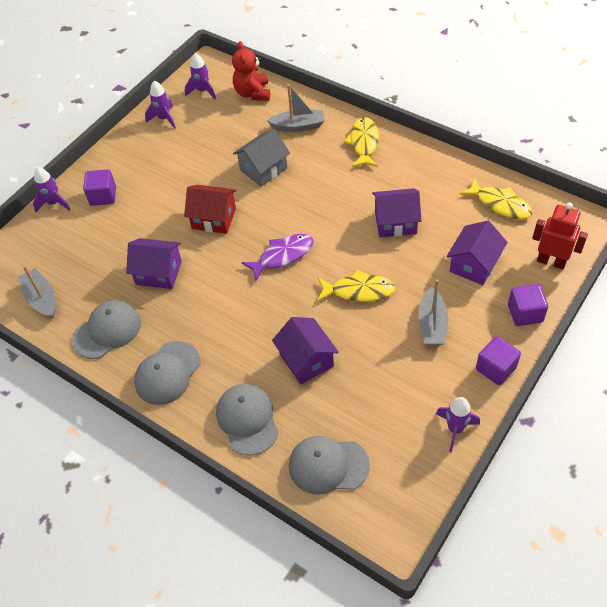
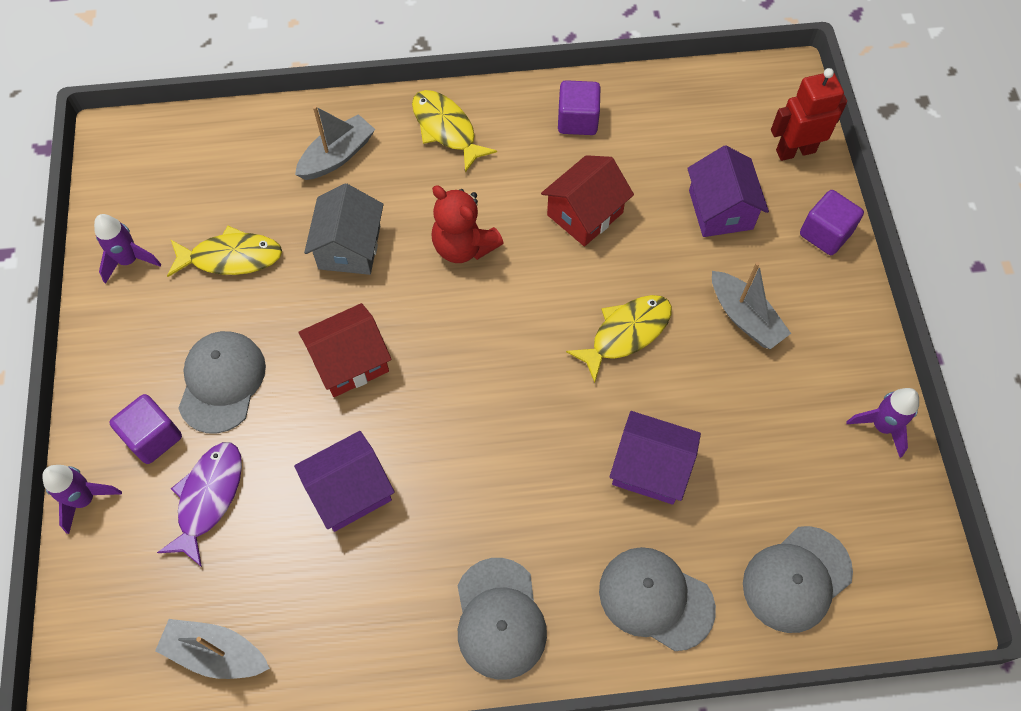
camera: 45 degrees left, 10 degrees up
(107, 331) = (360, 625): grey cap -> grey cap (222, 382)
(203, 91) = (147, 184): purple rocket -> none
(253, 93) = (226, 144): red teddy bear -> red teddy bear (463, 246)
(282, 256) = (491, 352): purple fish -> purple fish (208, 498)
(395, 222) = (585, 214): purple house -> red house
(495, 368) = (855, 322): purple cube -> purple cube (577, 120)
(500, 204) = (679, 113): yellow fish -> yellow fish (231, 257)

